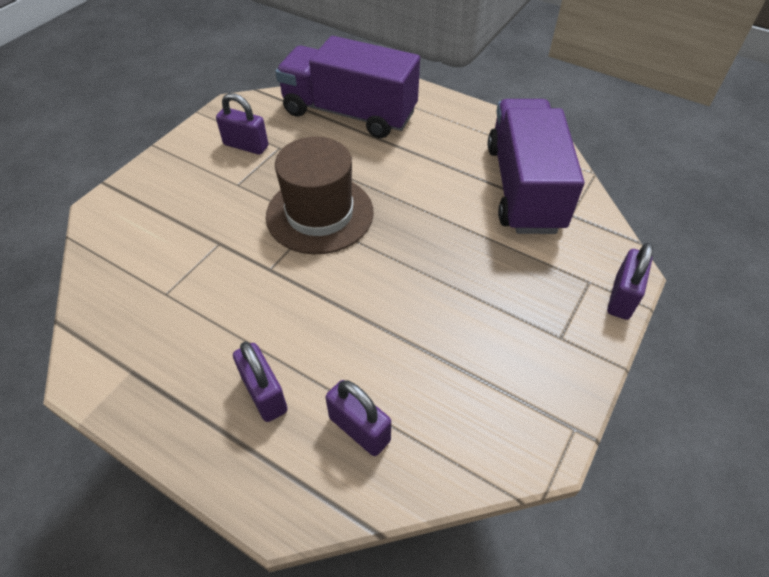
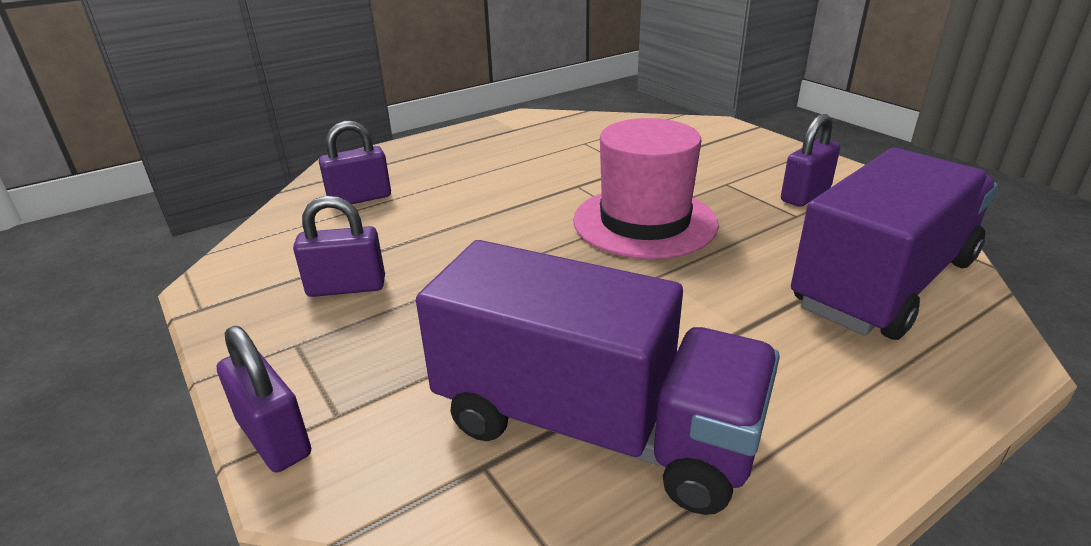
camera: 115 degrees right, 20 degrees down
(264, 394) = (439, 168): purple padlock -> purple padlock (346, 287)
(320, 214) = (644, 222): brown hat -> pink hat

